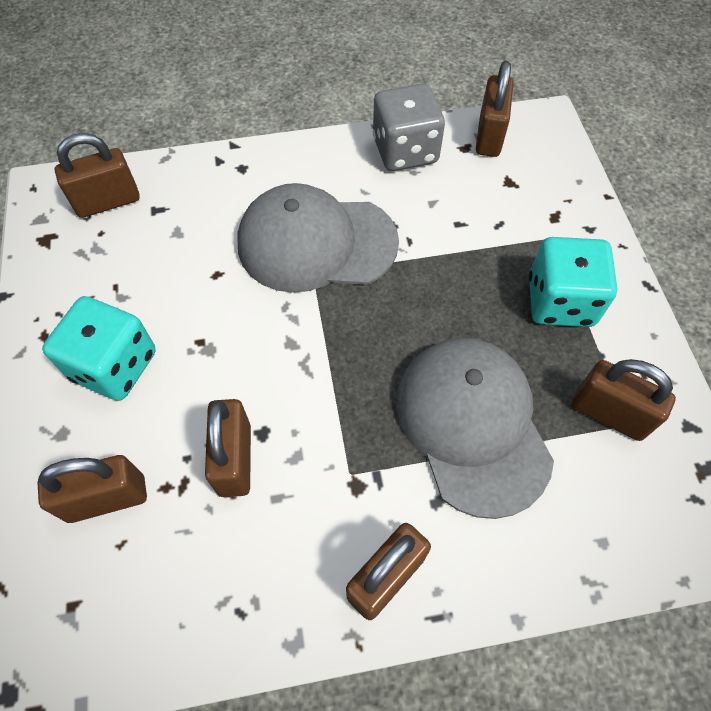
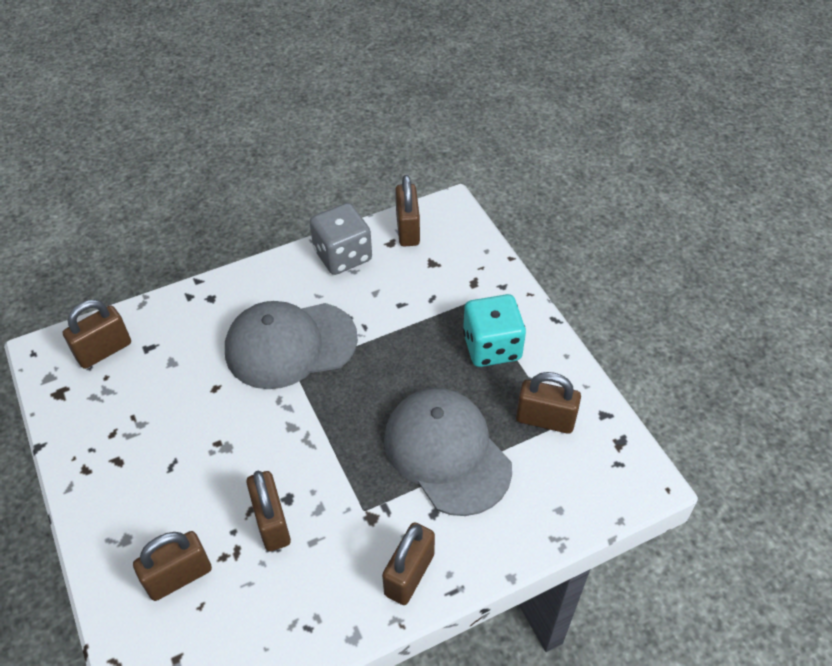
camera: 15 degrees left, 10 degrees down
(114, 365) = (152, 478): turquoise dice -> none

